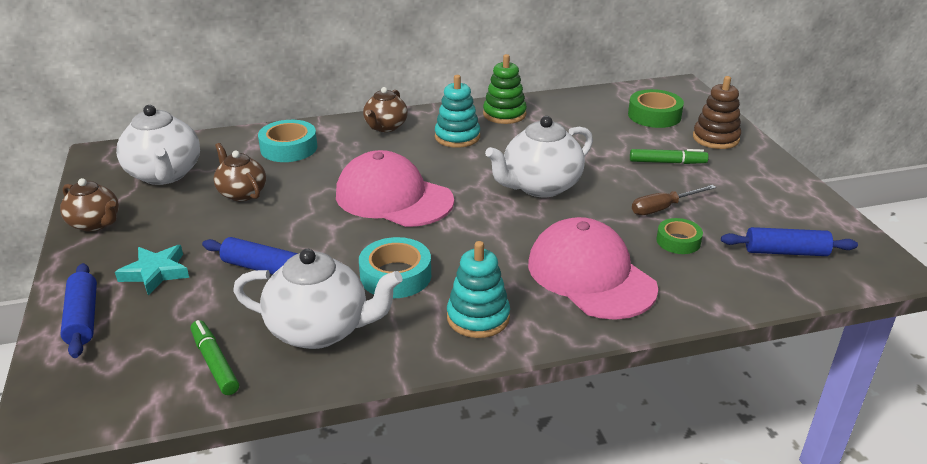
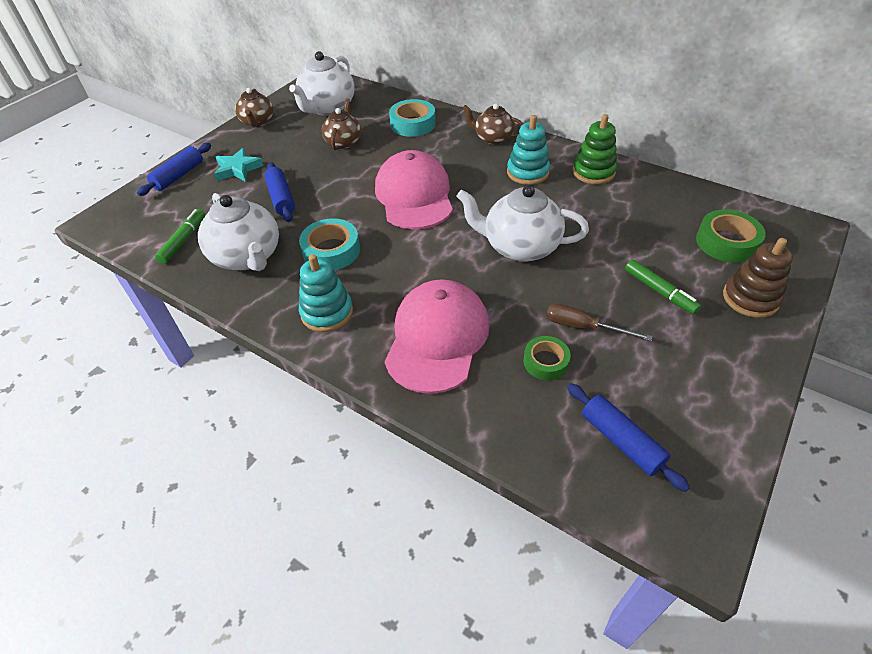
camera: 50 degrees right, 15 degrees up
(385, 127) = (493, 138): brown teapot -> brown teapot turned 45 degrees clockwise

